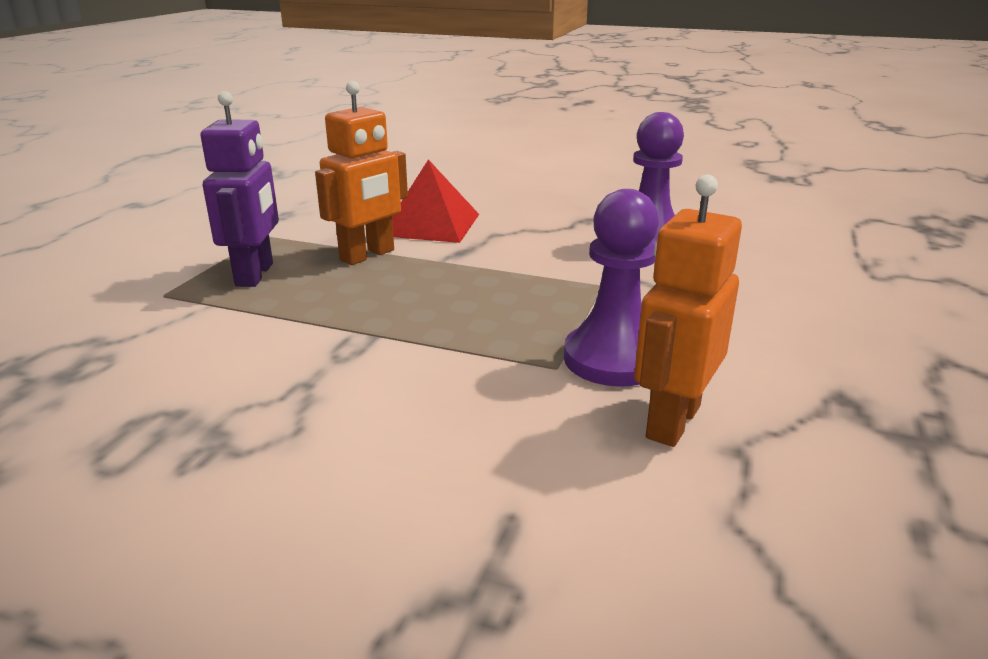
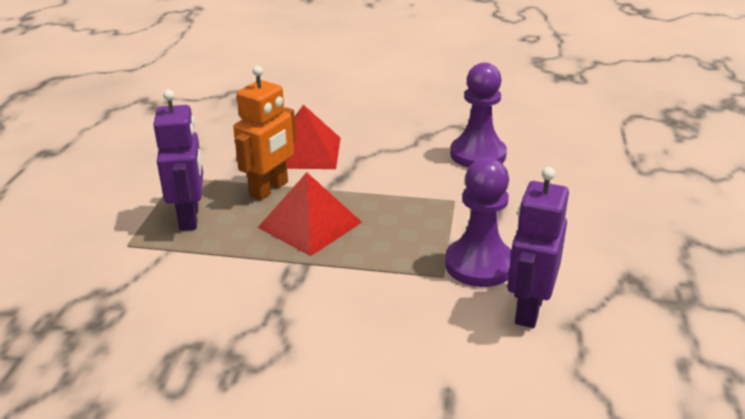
camera: 10 degrees left, 5 degrees up
(399, 294) = (309, 224): none -> red pyramid
(672, 421) = (528, 309): orange robot -> purple robot

